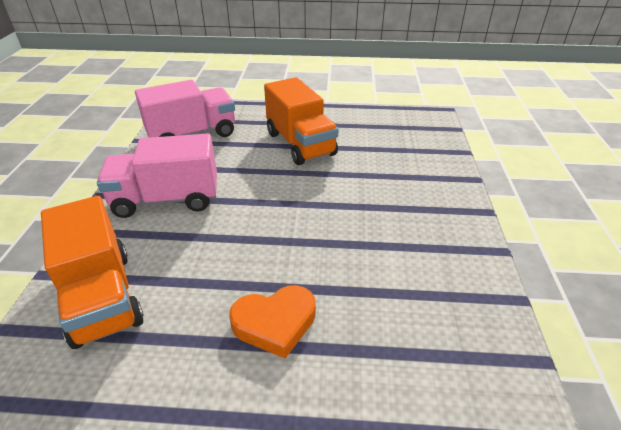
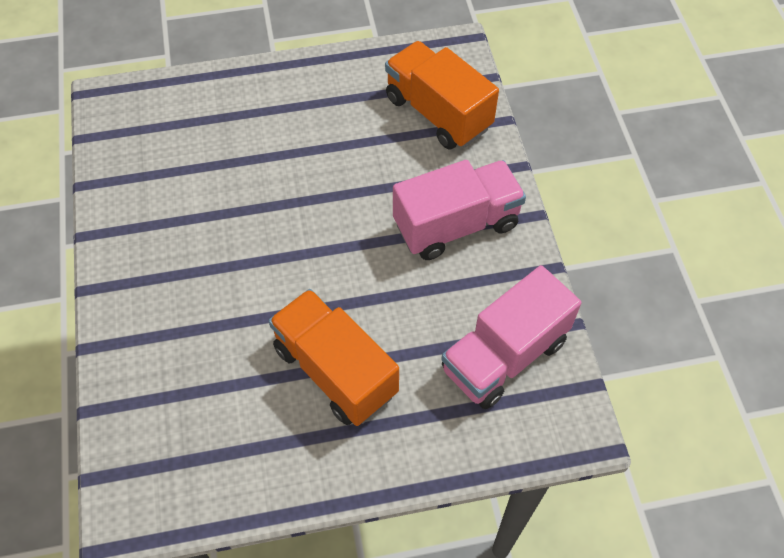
camera: 165 degrees right, 20 degrees up
(275, 323) = (287, 122): orange heart -> none

